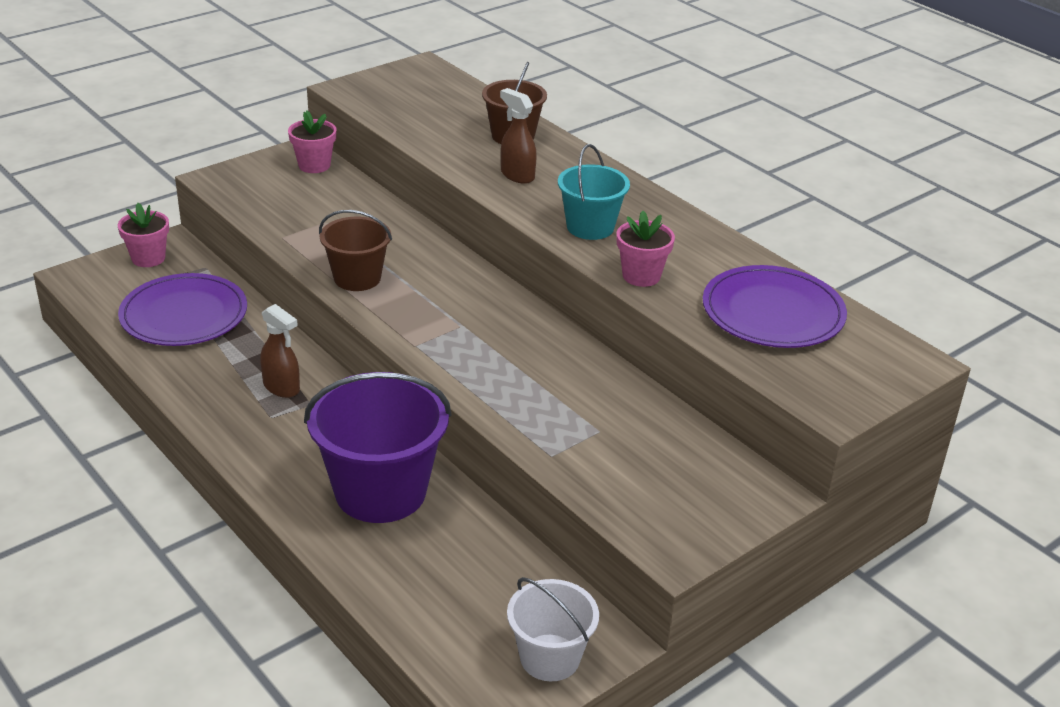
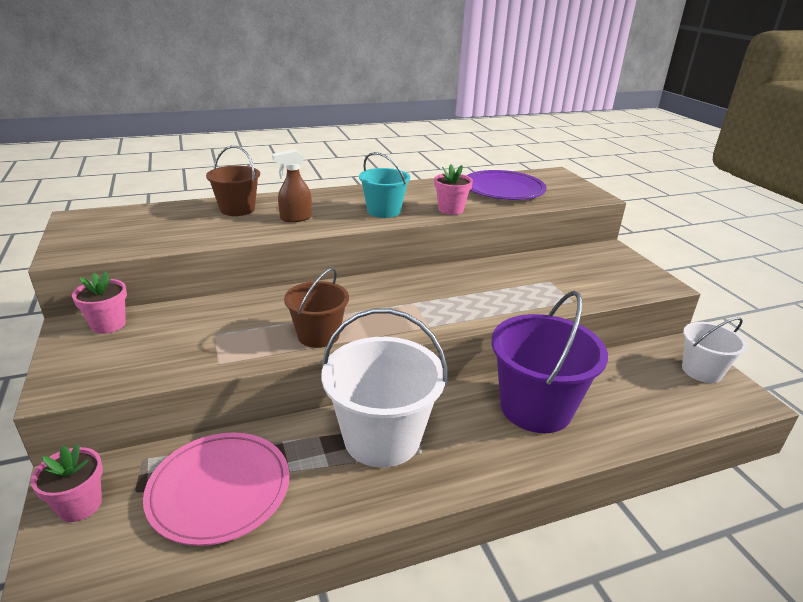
camera: 70 degrees left, 5 degrees down
(184, 315) = (219, 489): purple plate -> pink plate
(282, 388) = (382, 438): brown spray bottle -> white bucket

